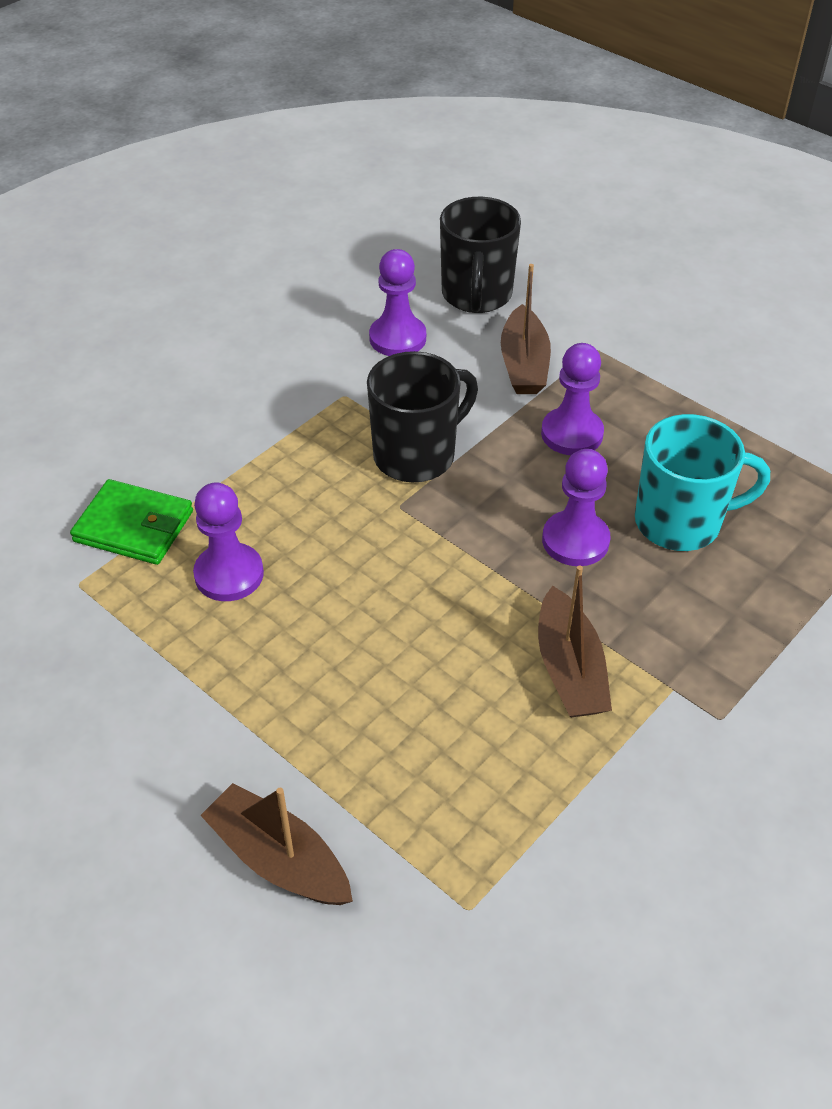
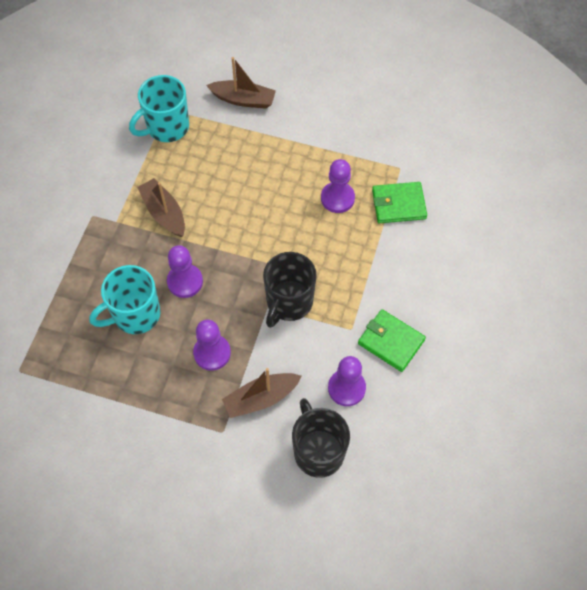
camera: 155 degrees right, 15 degrees up
(299, 364) = (391, 342): none -> green wallet
(490, 860) = (166, 127): none -> turquoise mug
(524, 364) = (261, 398): brown boat -> brown boat turned 90 degrees counterclockwise

